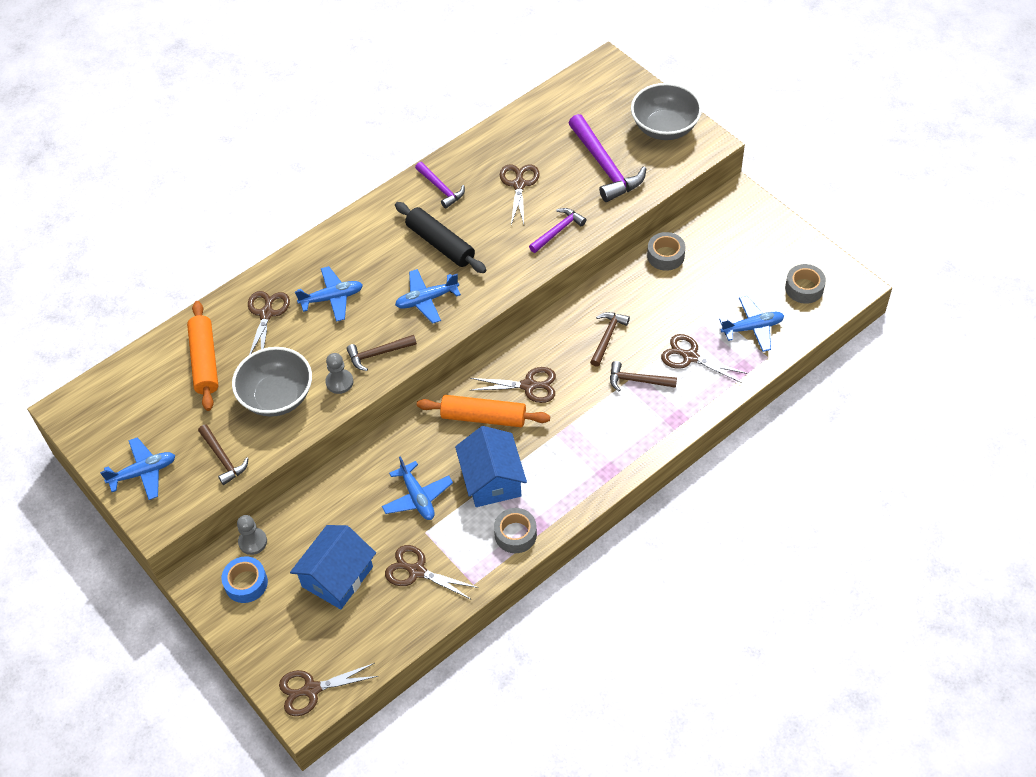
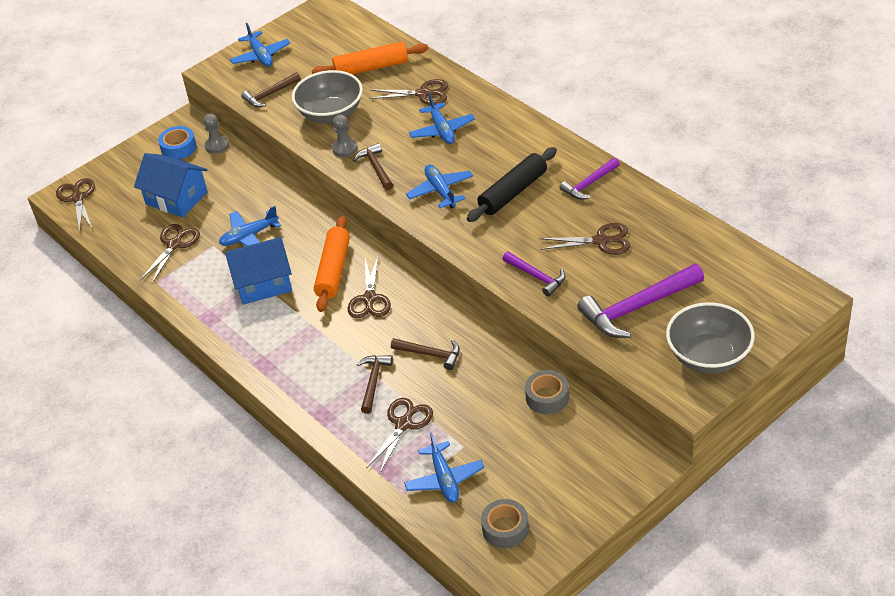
camera: 90 degrees right, 10 degrees down
(515, 534) = (202, 304): grey tape -> none

